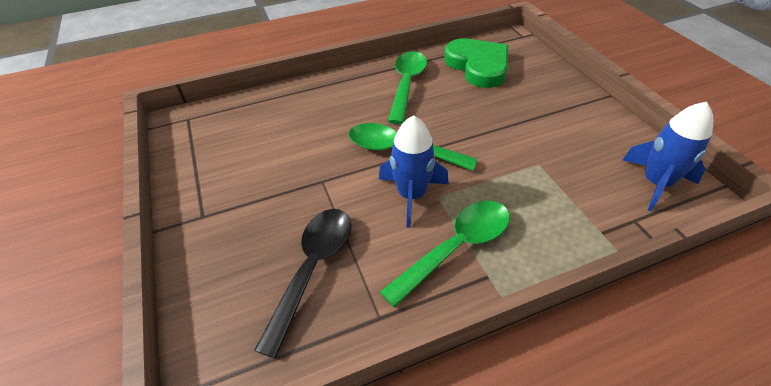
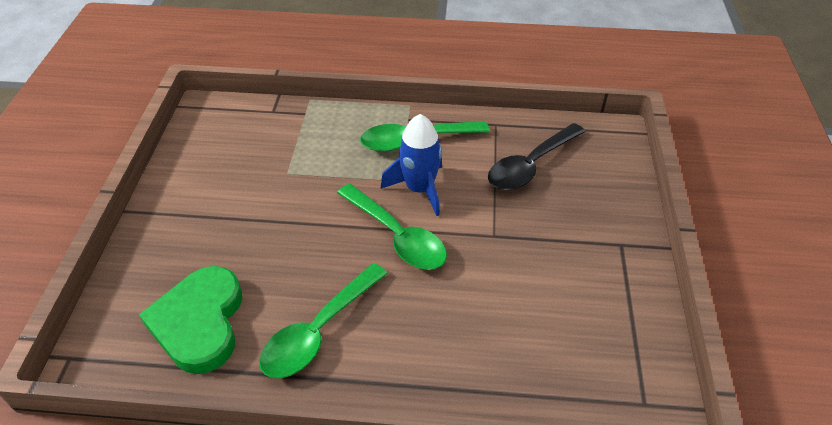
camera: 155 degrees left, 0 degrees up
(656, 183) = (221, 124): blue rocket -> none

